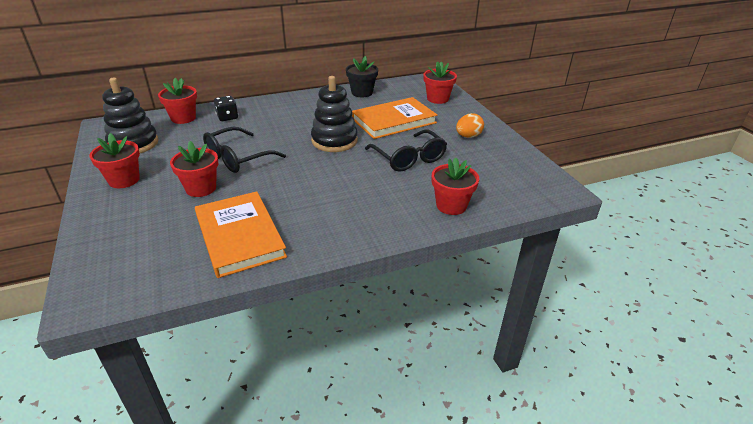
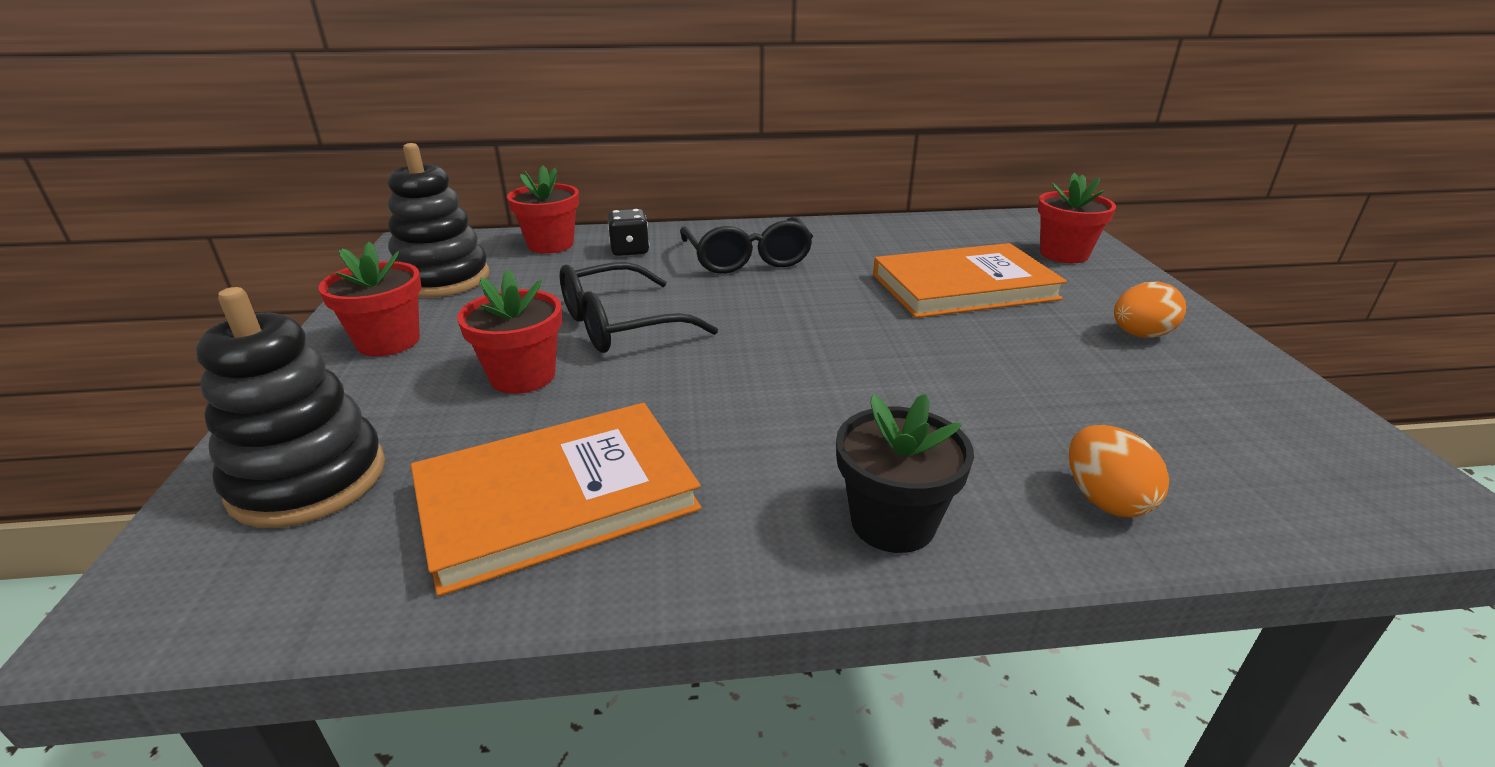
camera: 15 degrees right, 5 degrees down
(239, 236) = (557, 498): orange book -> orange book turned 75 degrees clockwise
(334, 141) = (828, 313): black stacking toy -> black stacking toy (308, 480)
(362, 93) = (901, 230): black flower pot -> black flower pot (892, 522)
(408, 158) = (993, 367): black glasses -> black glasses (747, 258)
(451, 205) = (1105, 499): red flower pot -> orange egg

